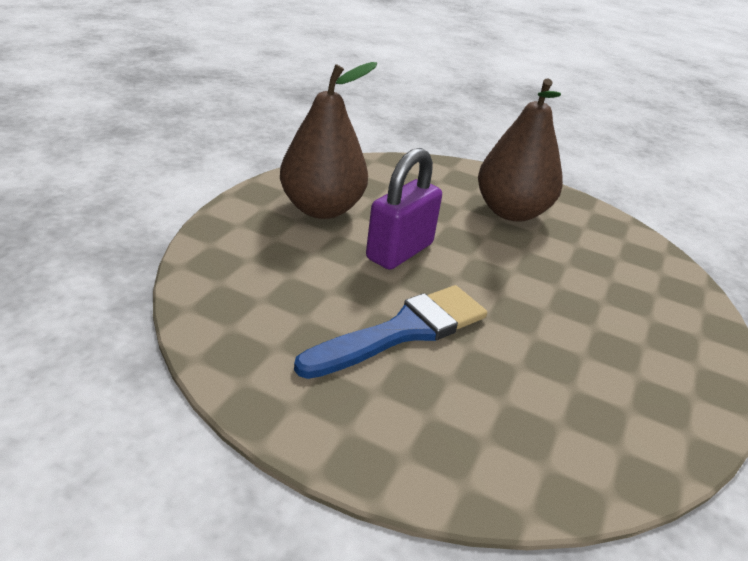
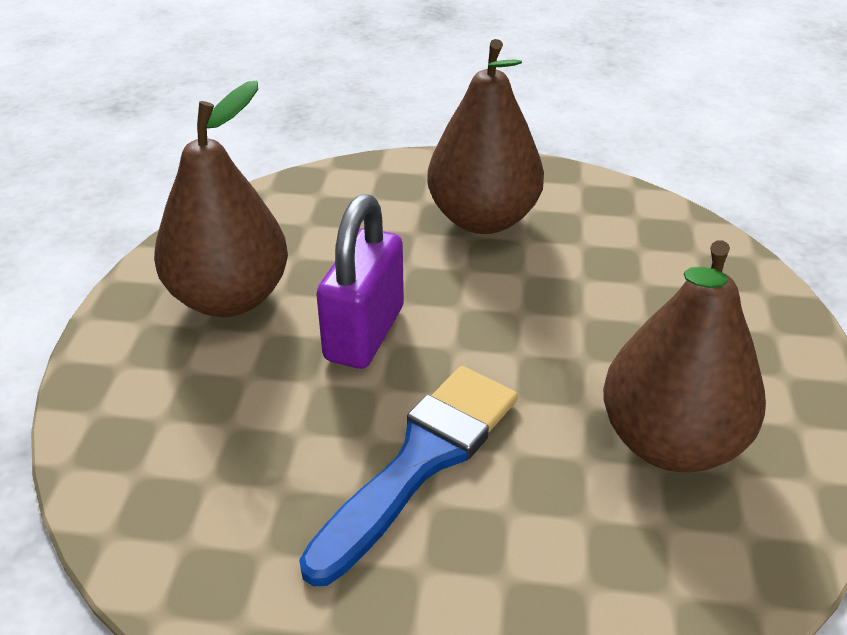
camera: 15 degrees left, 5 degrees up
(587, 376) = (670, 442): none -> brown pear

